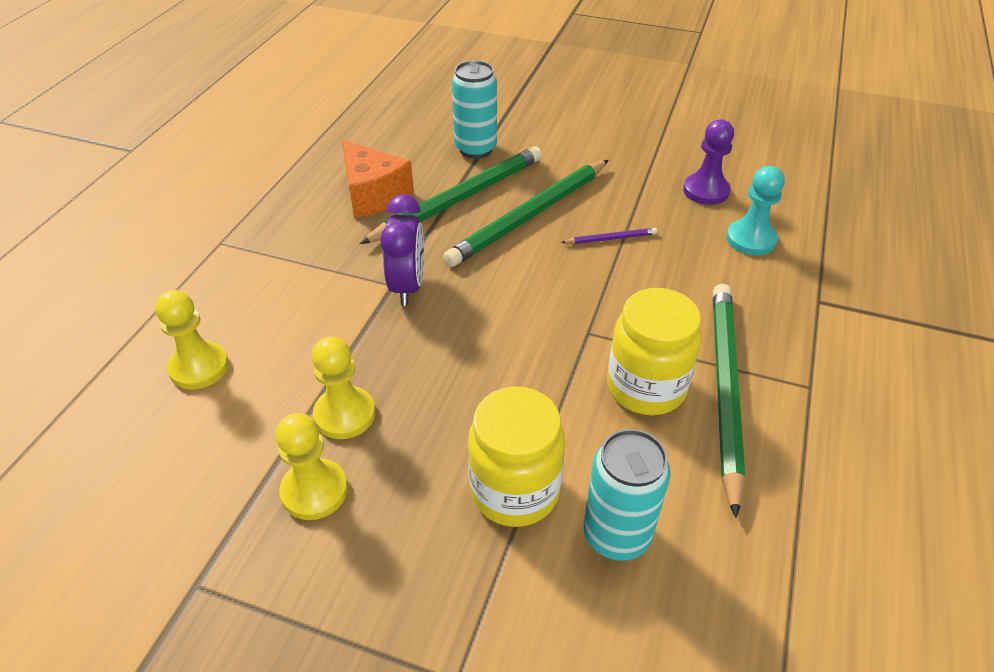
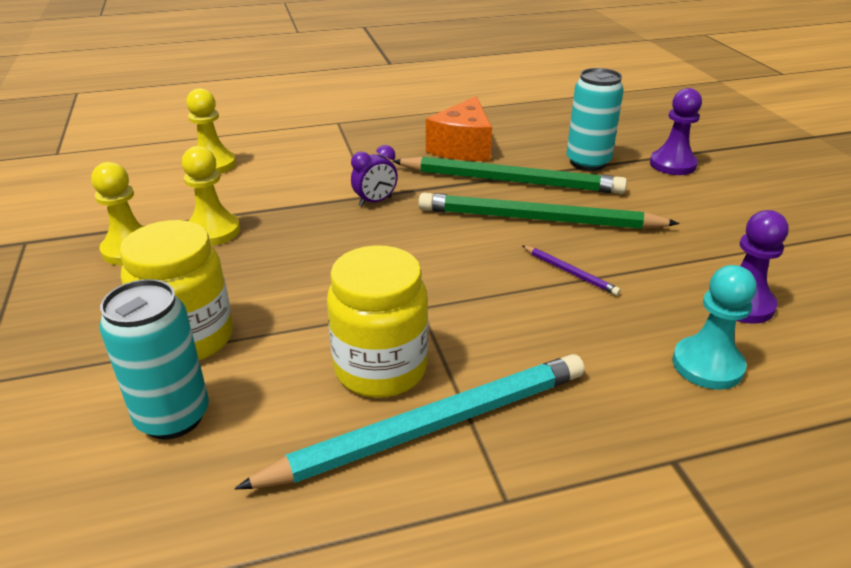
camera: 55 degrees right, 10 degrees down
(407, 286) = (375, 201): purple clock -> purple clock, size x0.64
(523, 116) = (672, 164): none -> purple pawn
(724, 389) = (430, 426): green pencil -> turquoise pencil

